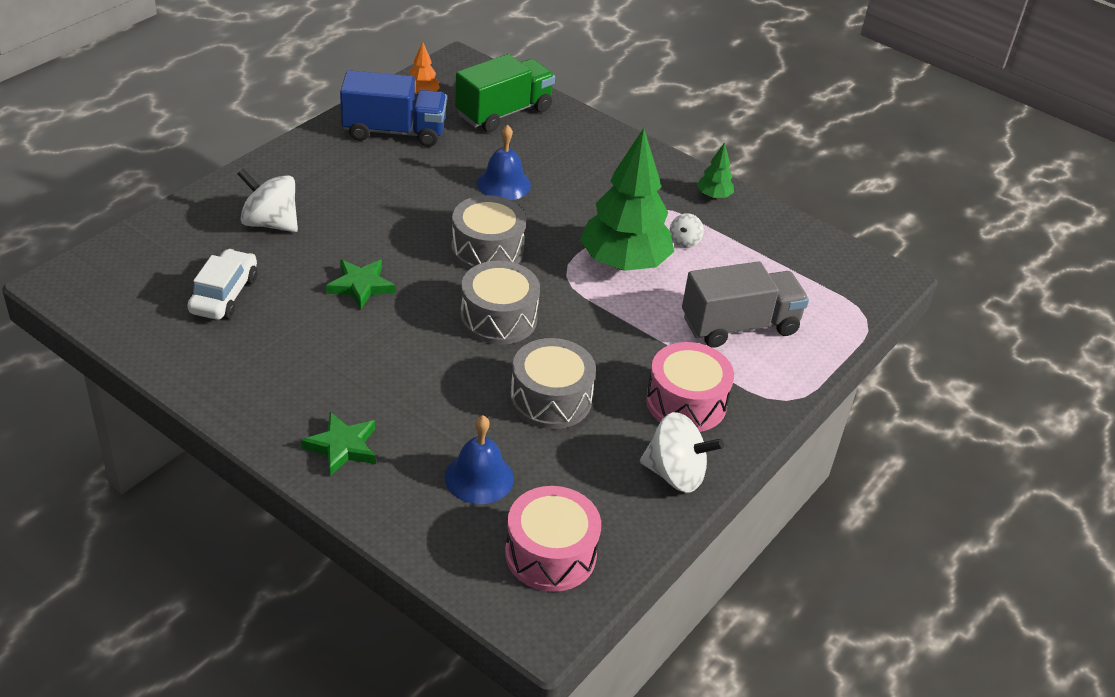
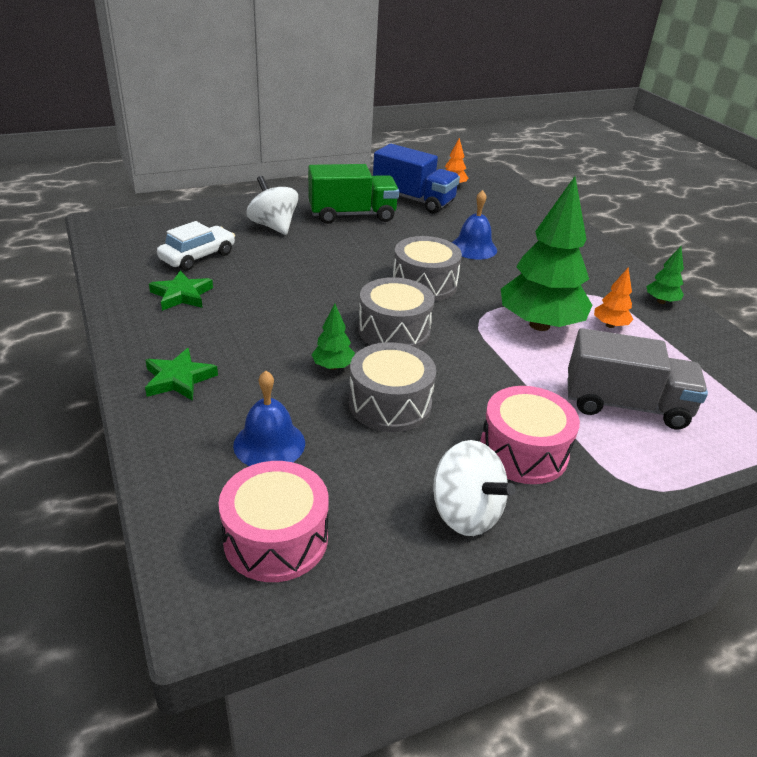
camera: 30 degrees right, 5 degrees down
(361, 286) = (301, 279): green star -> green star (182, 295)
(473, 379) = (333, 366): none -> green tree
(504, 112) = (509, 208): green truck -> green truck (352, 215)
(684, 241) = (610, 325): white spinning top -> orange tree

